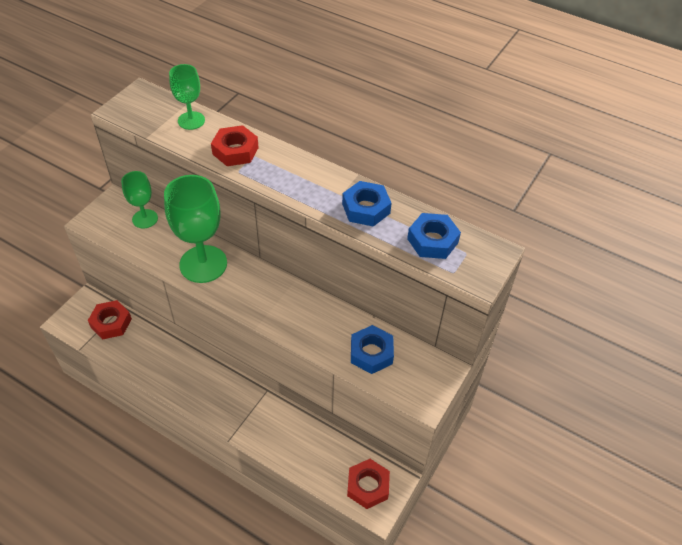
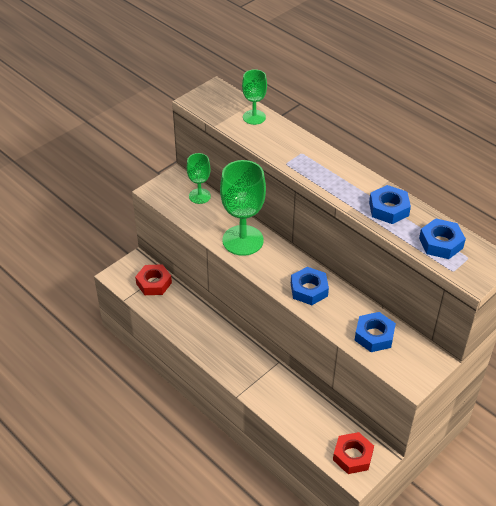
camera: 15 degrees right, 5 degrees down
(235, 151) = (286, 147): red nut -> none
(288, 311) = (309, 289): none -> blue nut

